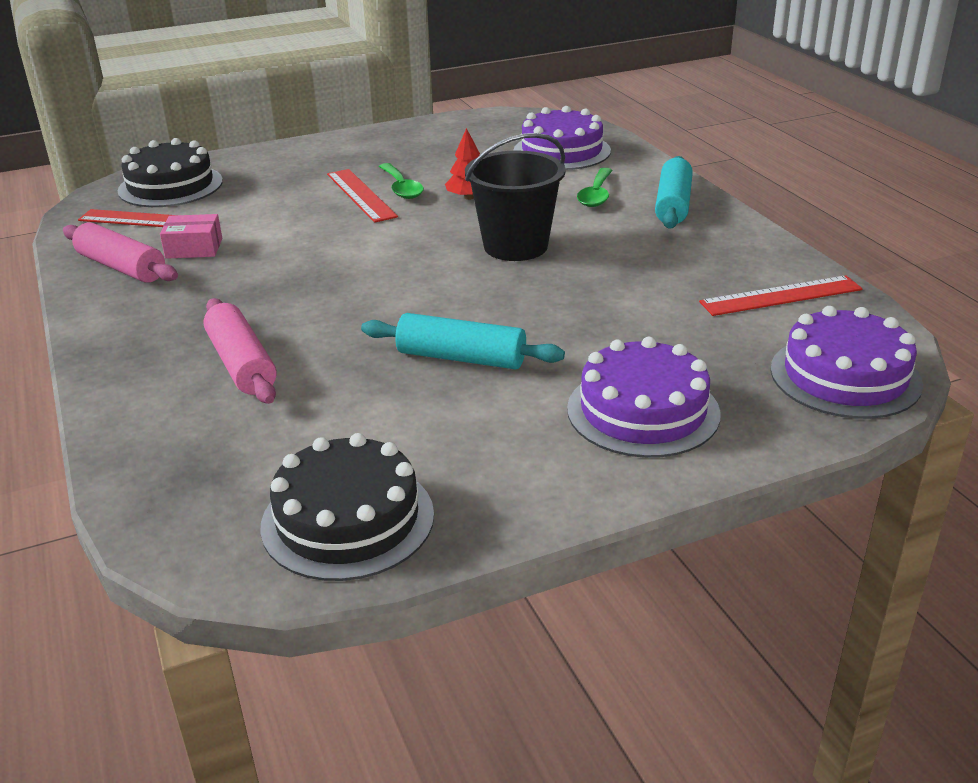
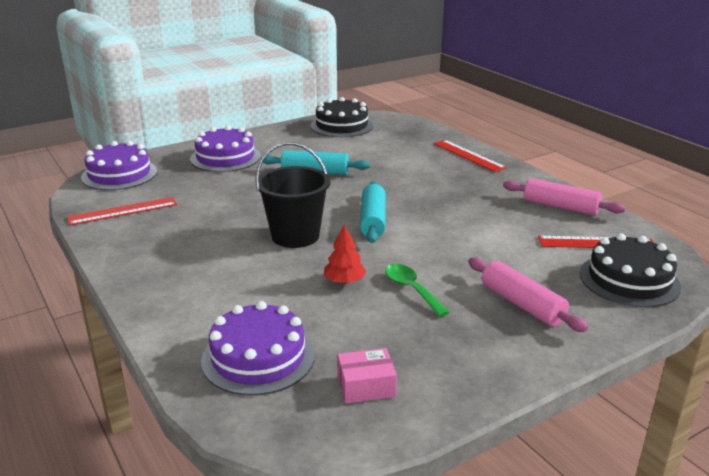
camera: 170 degrees right, 5 degrees down
(194, 248) = (529, 222): pink box -> pink box (366, 386)
(242, 364) = (426, 164): pink rolling pin -> pink rolling pin (522, 304)
(361, 195) = (443, 279): red ruler -> red ruler (468, 155)
(596, 195) = (228, 291): green spoon -> none
(672, 205) = (161, 283): turquoise rolling pin -> turquoise rolling pin (373, 220)

